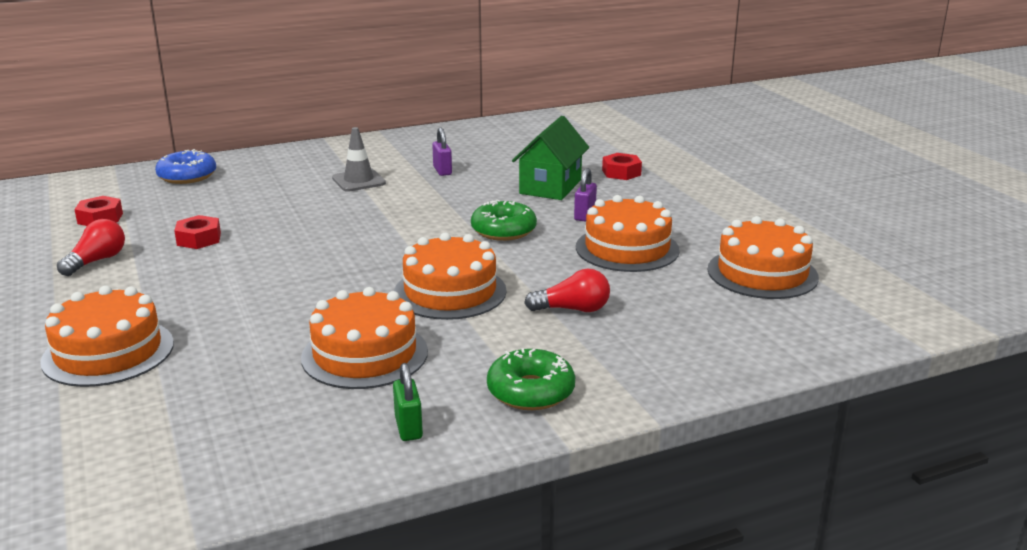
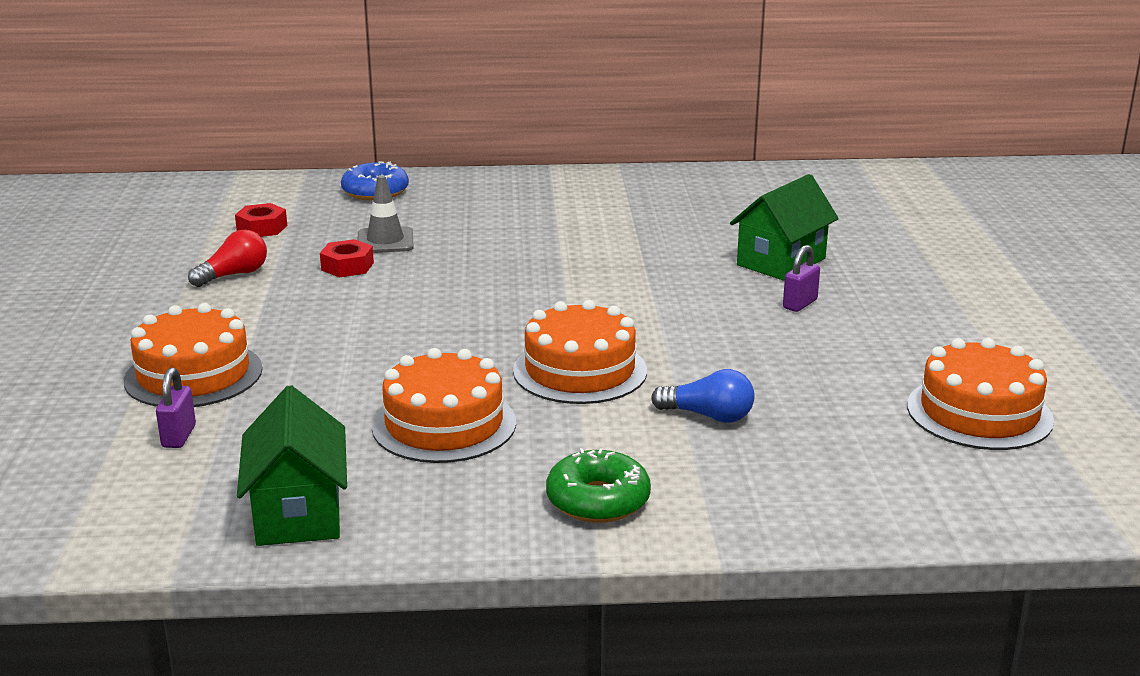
camera: 20 degrees right, 0 degrees up
(281, 454) = (298, 513): none -> green house
(358, 181) = (558, 223): grey traffic cone -> grey traffic cone (385, 241)
(408, 428) = (441, 513): green padlock -> none
(442, 171) = (662, 224): purple padlock -> purple padlock (179, 436)
(503, 230) = (688, 308): green donut -> none
(573, 309) = (708, 416): red light bulb -> blue light bulb
(621, 172) = (884, 256): red nut -> none
(627, 248) = (825, 353): orange cake -> none

